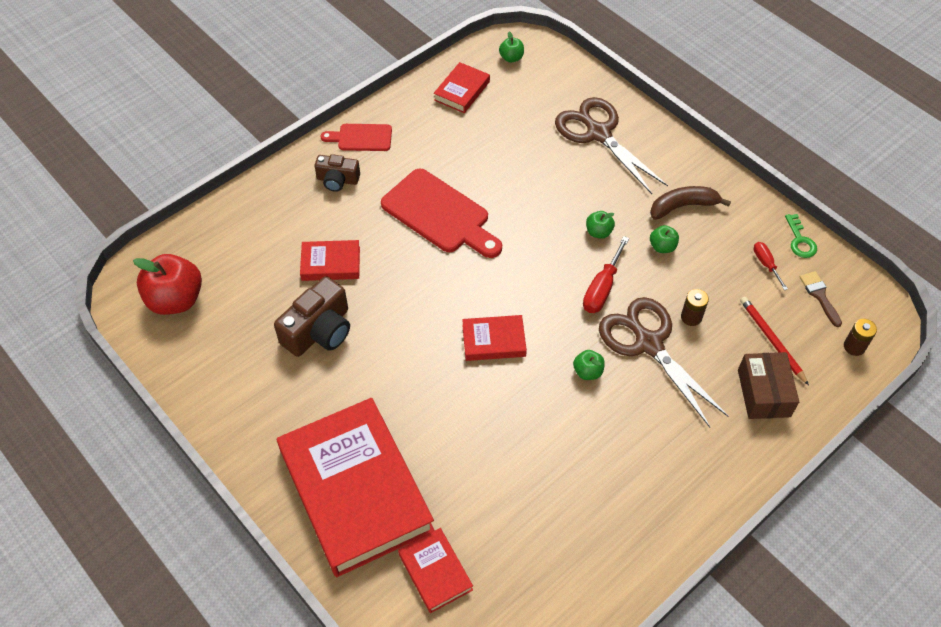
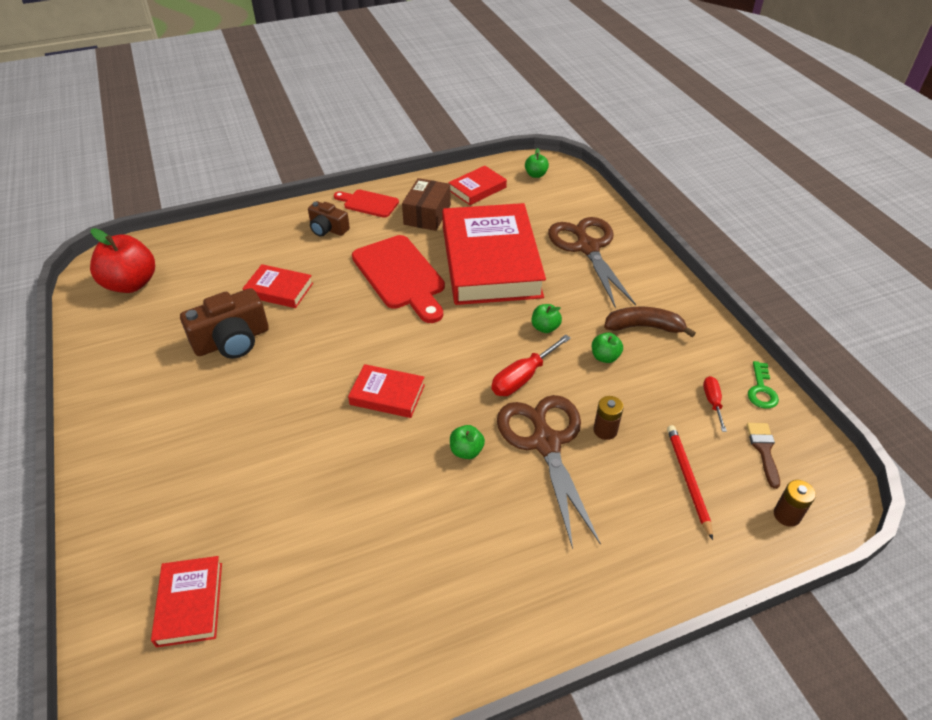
camera: 20 degrees right, 10 degrees down
(355, 490) = (168, 492): red book -> red book (490, 261)
(764, 393) = (655, 532): brown box -> brown box (427, 215)

